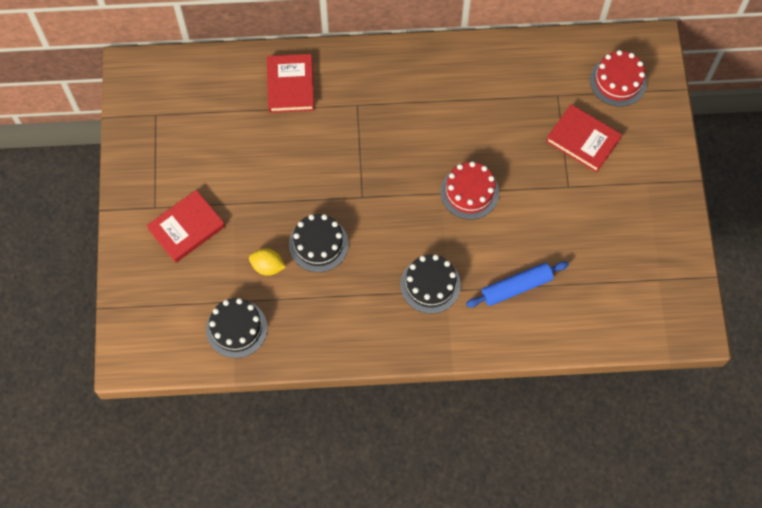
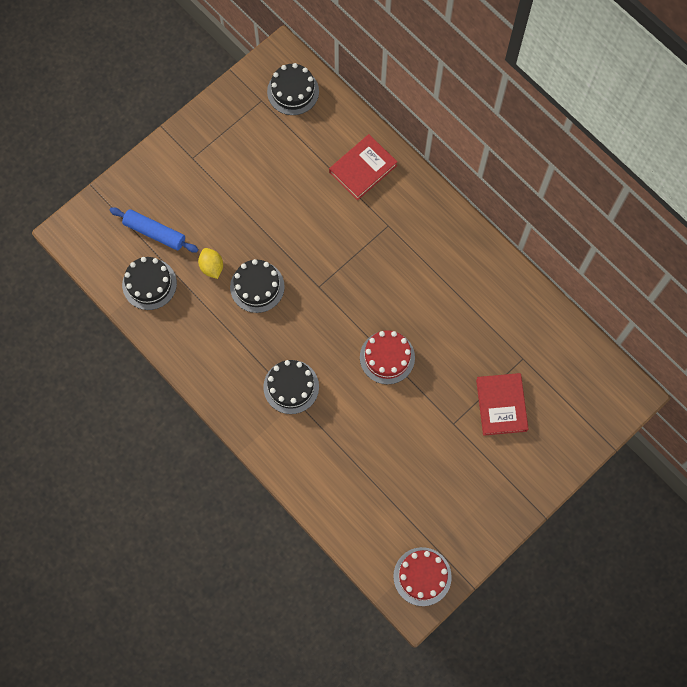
camera: 50 degrees right, 5 degrees up
(171, 85) = (293, 91): none -> black cake
(186, 228) = (195, 191): red book -> none
(516, 287) = (340, 448): blue rolling pin -> blue rolling pin (155, 232)
(618, 81) = (575, 393): red cake -> red cake (422, 576)

